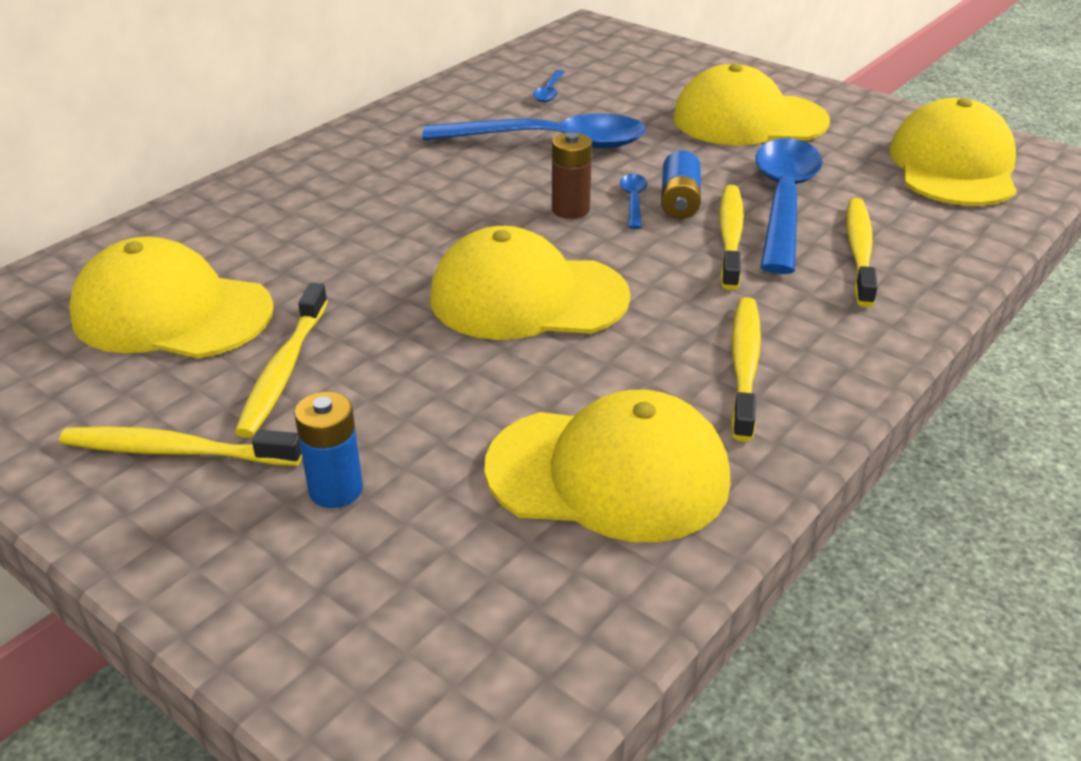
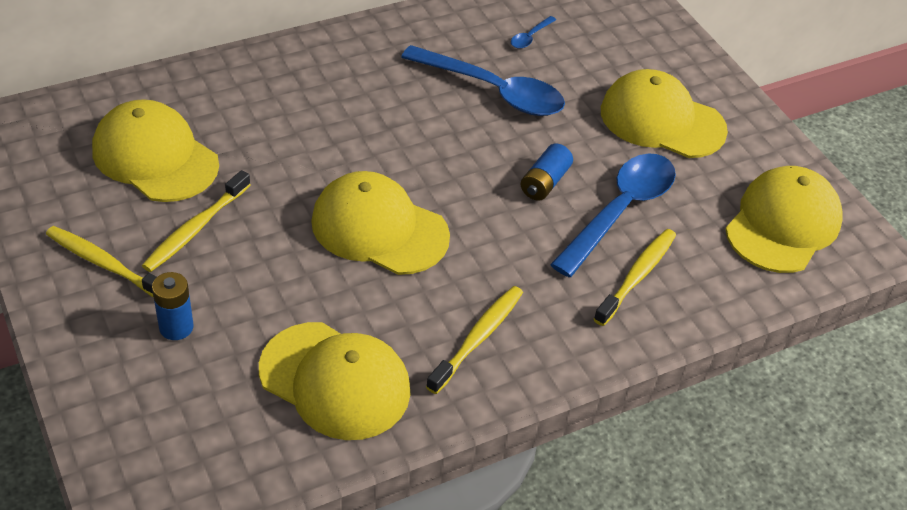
camera: 20 degrees right, 10 degrees up
(570, 209) = (461, 162): brown battery -> none
(633, 201) = (511, 170): blue spoon -> none
(730, 236) = (555, 228): yellow toothbrush -> none

